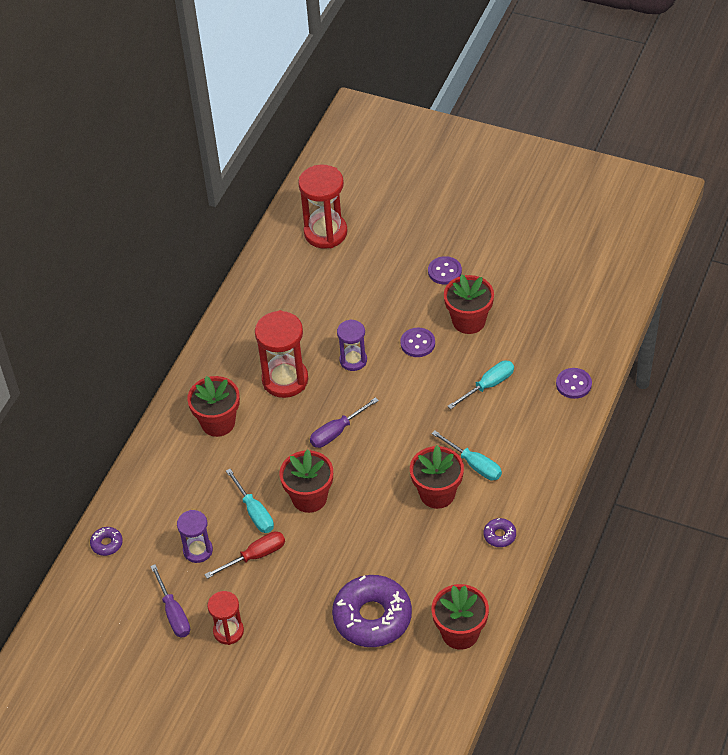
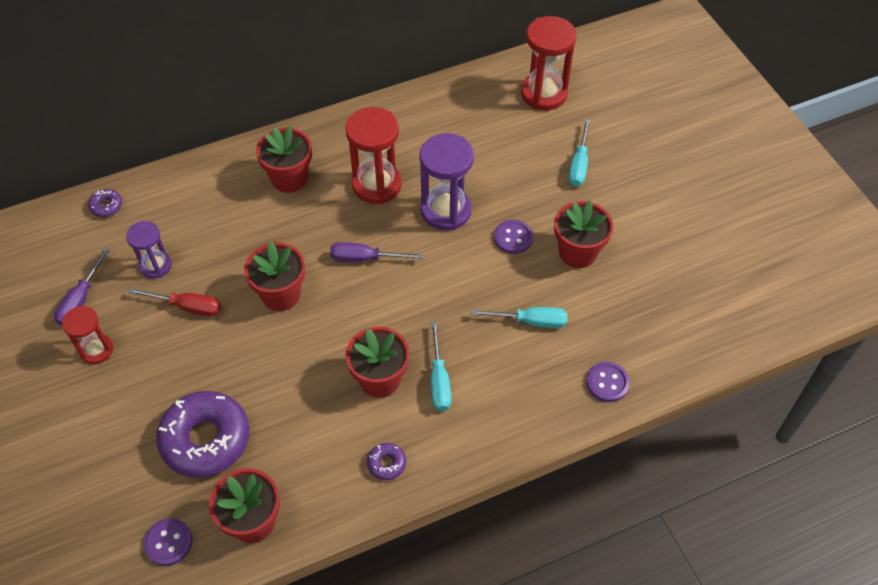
camera: 40 degrees right, 5 degrees up
(254, 512) = (229, 271): turquoise screwdriver -> turquoise screwdriver (579, 165)
(353, 360) = (446, 211): purple hourglass -> purple hourglass, size x1.67
(444, 271) = (605, 195): purple button -> purple button (168, 542)

